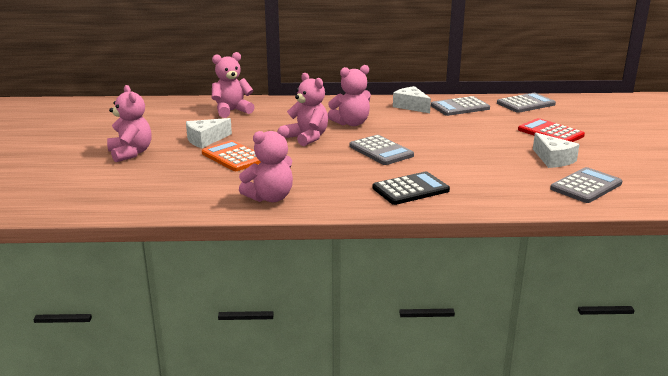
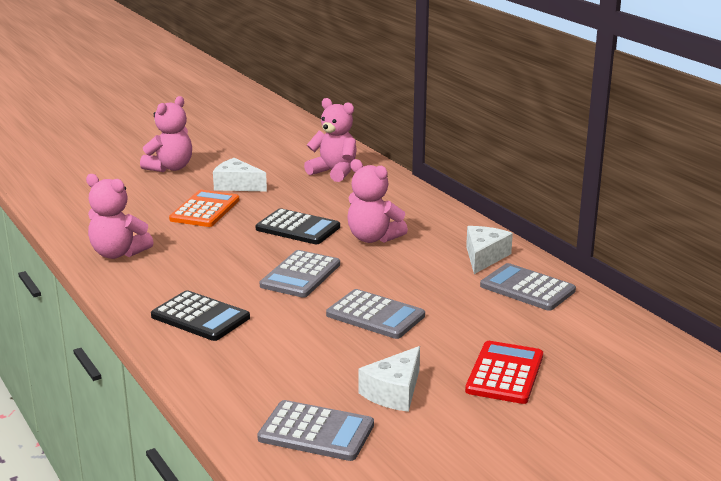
camera: 60 degrees right, 0 degrees up
(308, 138) = (298, 228): pink teddy bear -> black calculator
(526, 104) = (615, 333): grey calculator -> grey calculator (375, 315)

